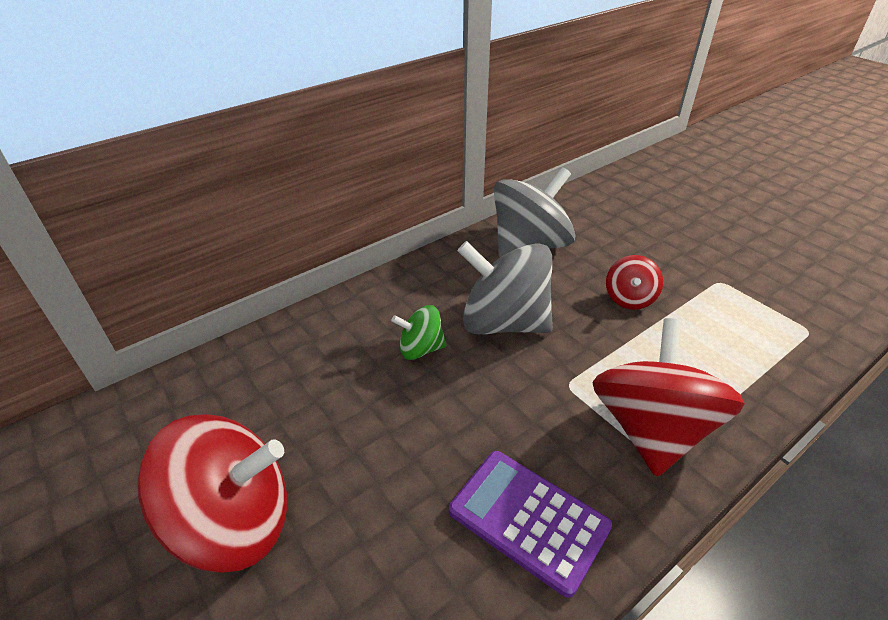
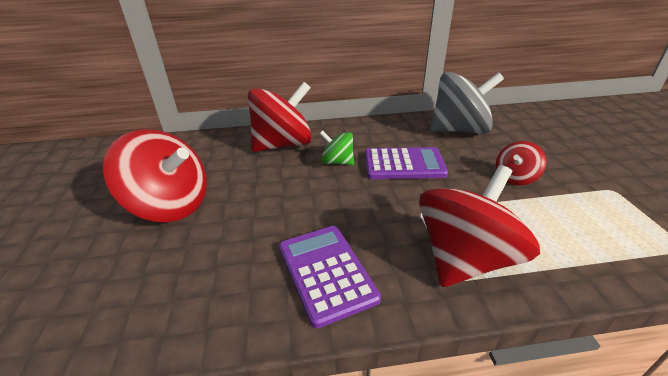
camera: 30 degrees right, 5 degrees down
(323, 346) = (283, 144): none -> red spinning top
(503, 322) = (404, 164): grey spinning top -> purple calculator

